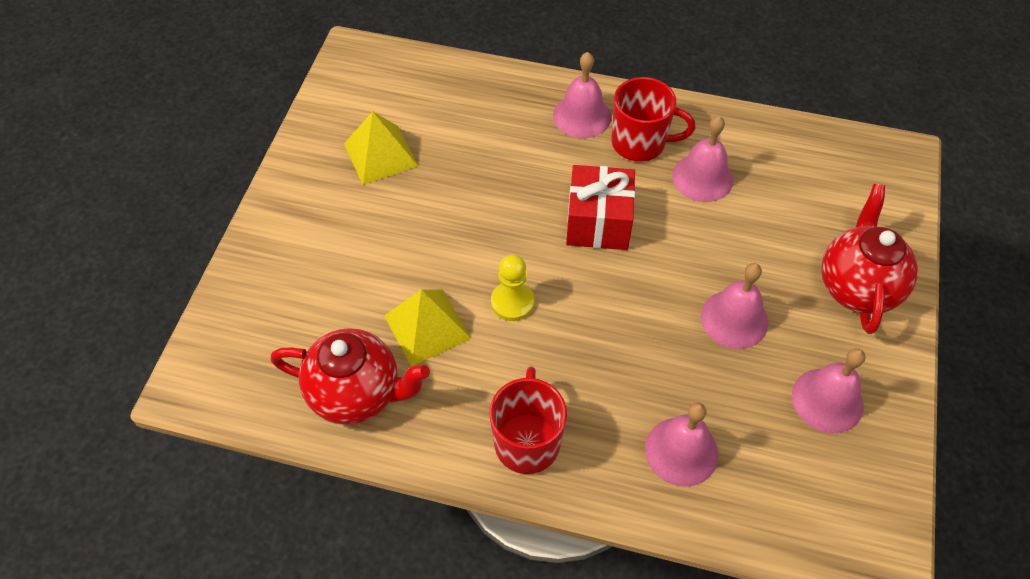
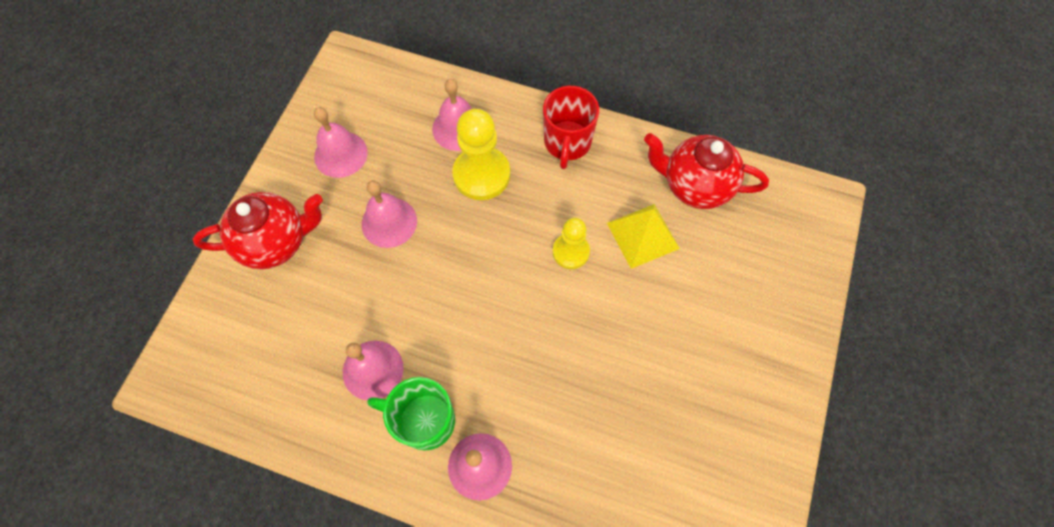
camera: 175 degrees left, 10 degrees up
(380, 154) = (698, 429): yellow pyramid -> none
(598, 223) = (485, 325): red gift -> none
(635, 387) = (481, 174): none -> yellow pawn
(640, 143) = (424, 420): red mug -> green mug
(857, 286) = (276, 242): red teapot -> red teapot turned 120 degrees counterclockwise

